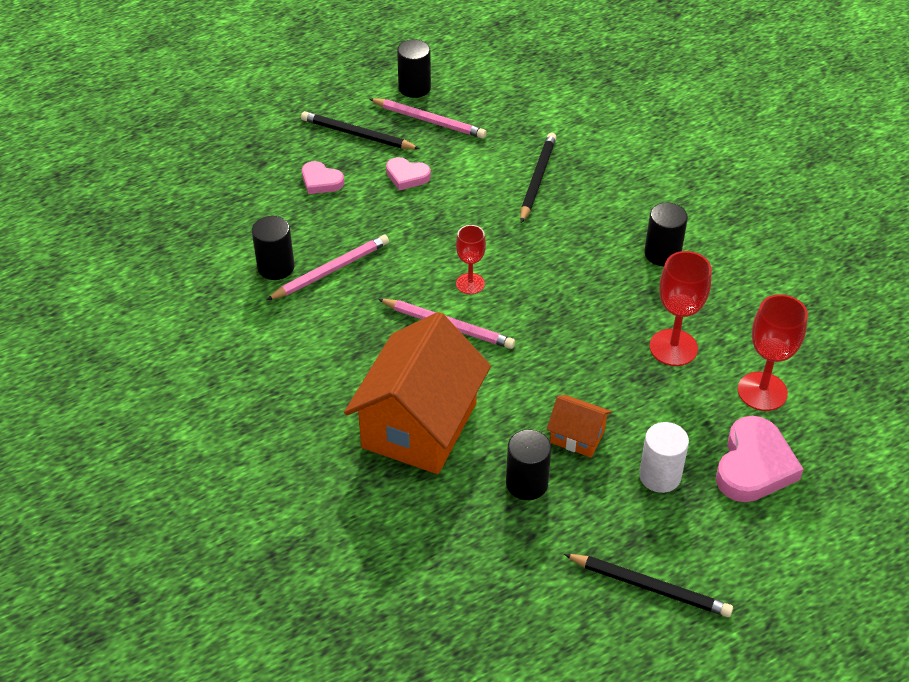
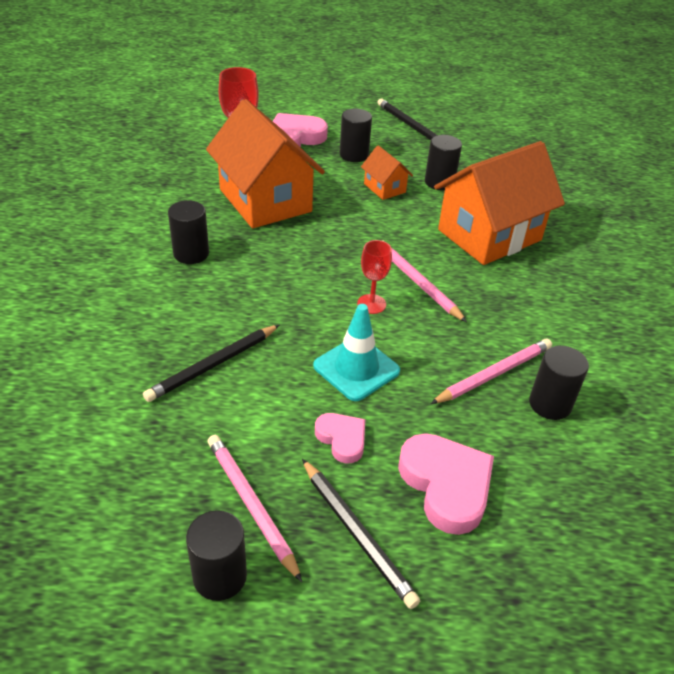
camera: 150 degrees left, 5 degrees down
(321, 181) = (446, 485): pink heart -> pink heart, size x1.74
(331, 270) = (494, 374): pink pencil -> pink pencil turned 150 degrees clockwise
(436, 225) = (356, 368): none -> turquoise traffic cone
(660, 476) = (354, 155): white cylinder -> black cylinder
(673, 347) = (265, 200): red goblet -> orange house

